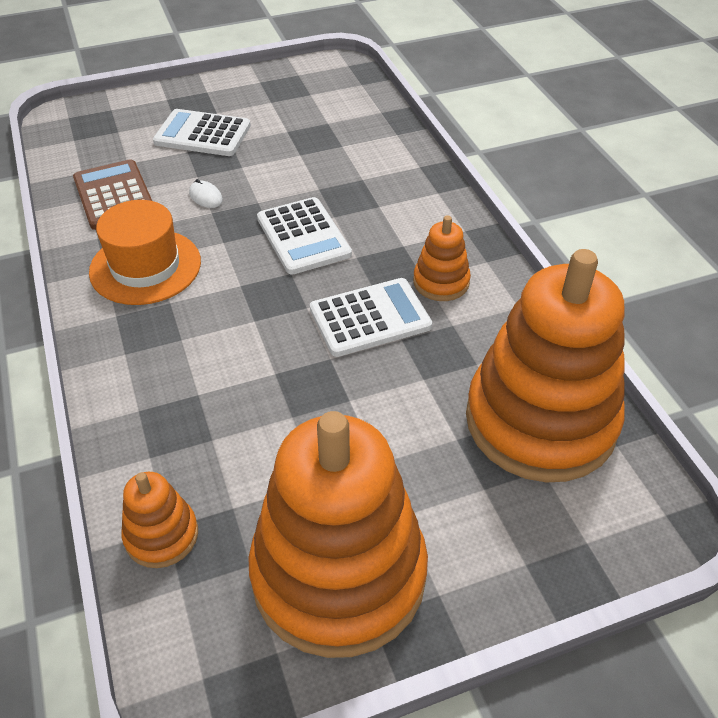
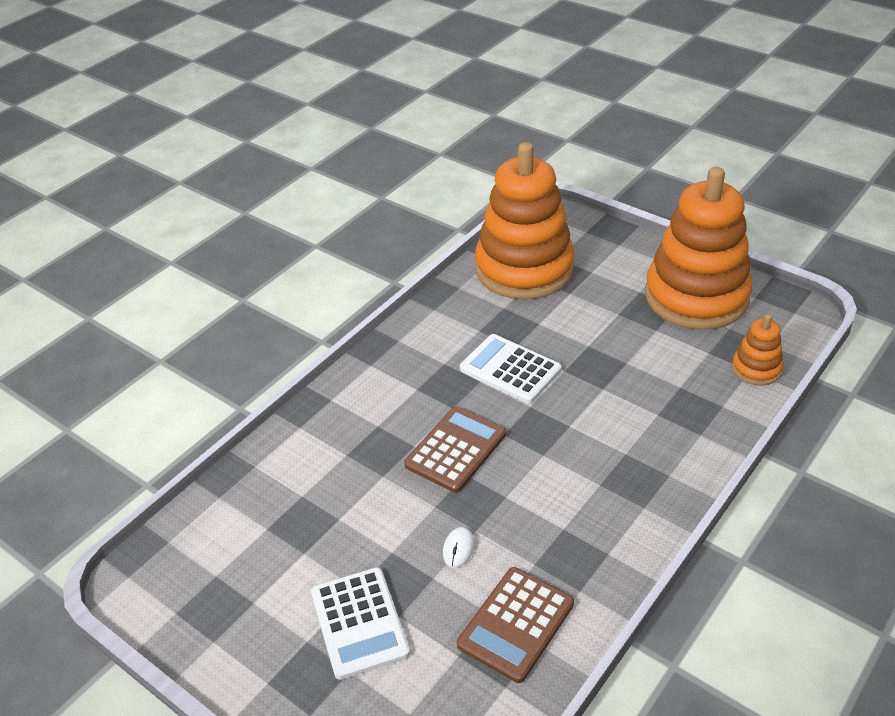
camera: 120 degrees left, 5 degrees down
(145, 267) = (580, 527): orange hat -> none
(303, 236) = (456, 450): white calculator -> brown calculator
(441, 282) = (442, 352): orange stacking toy -> none

